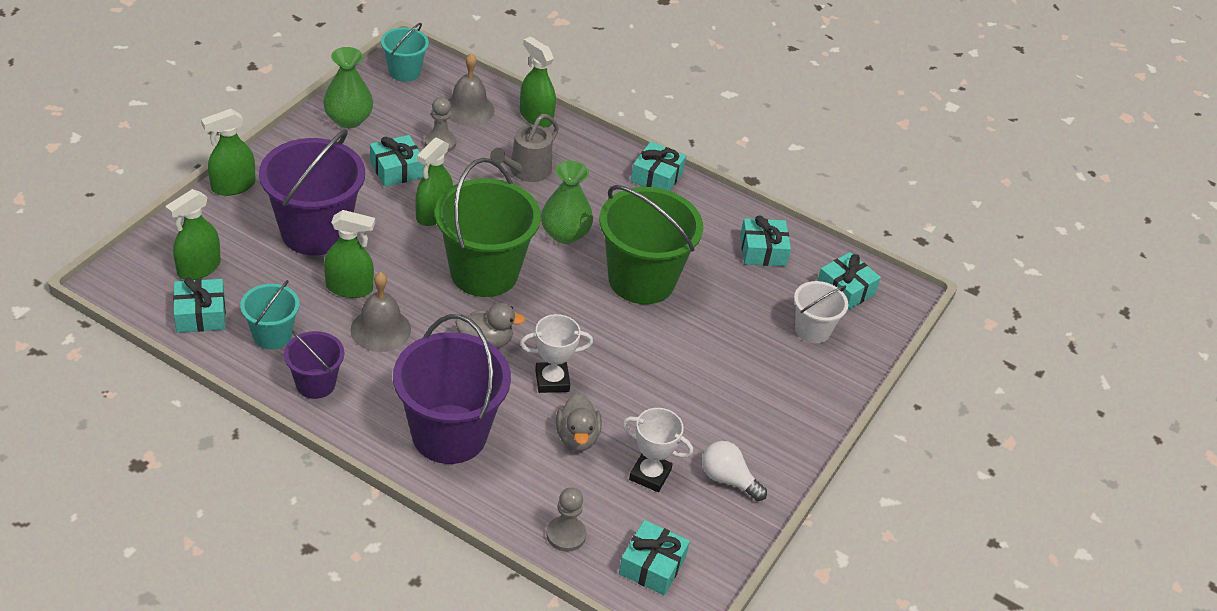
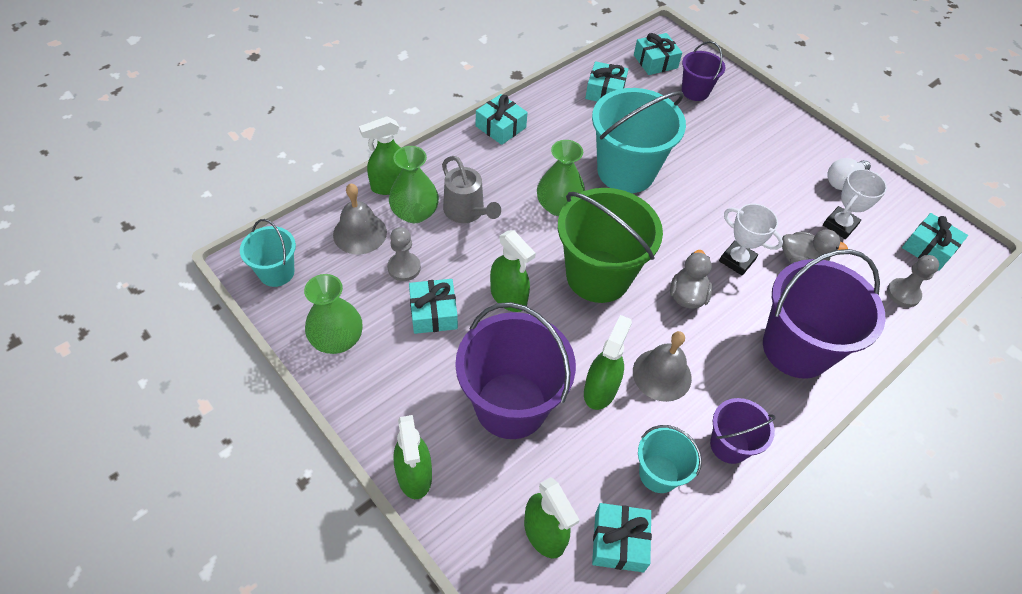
camera: 70 degrees left, 10 degrees up
(508, 138) = (415, 213): none -> green vase
(552, 380) = (737, 260): white trophy -> white trophy turned 60 degrees counterclockwise
(641, 280) = (626, 171): green bucket -> turquoise bucket
(812, 330) = (695, 91): white bucket -> purple bucket

